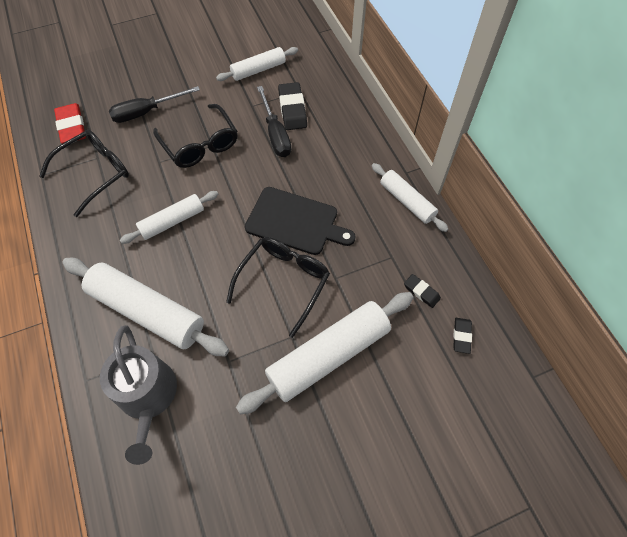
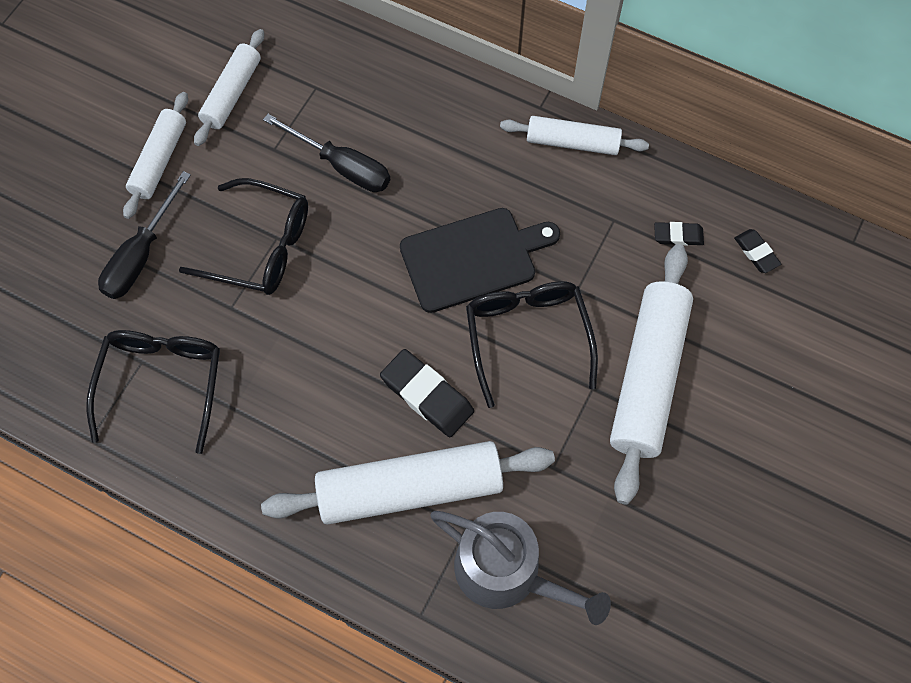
camera: 40 degrees left, 5 degrees up
(72, 126) = (57, 347): red eraser -> none
(172, 221) = (328, 367): white rolling pin -> white rolling pin (159, 161)
(292, 109) = (330, 118): black eraser -> black eraser (427, 395)

